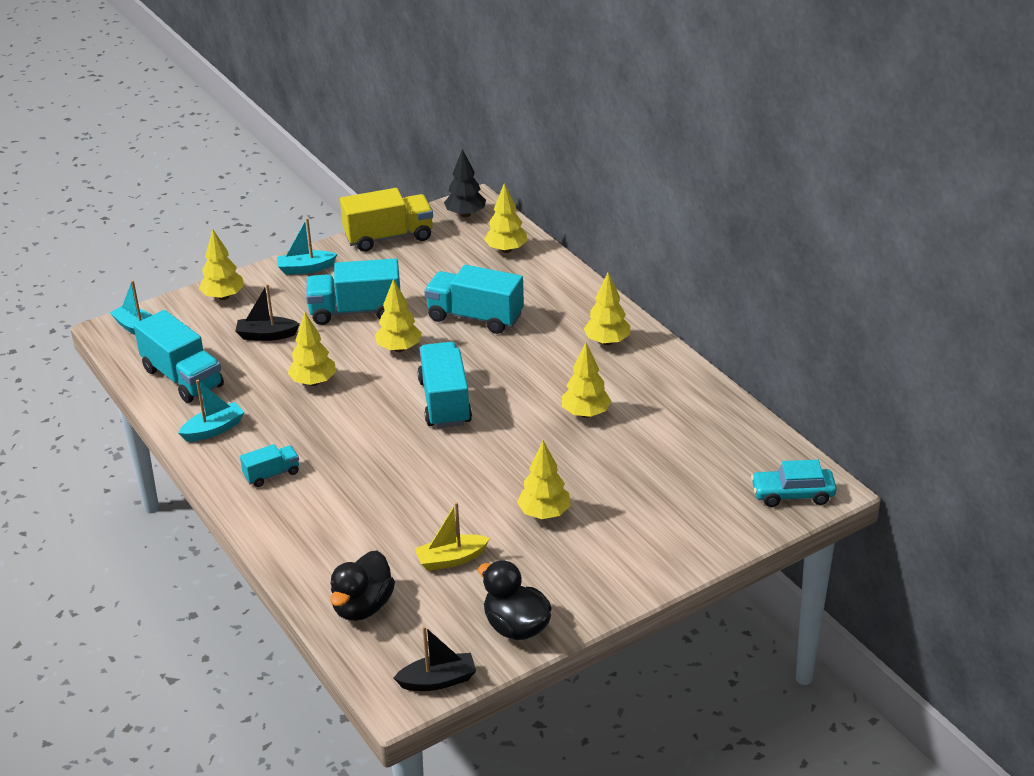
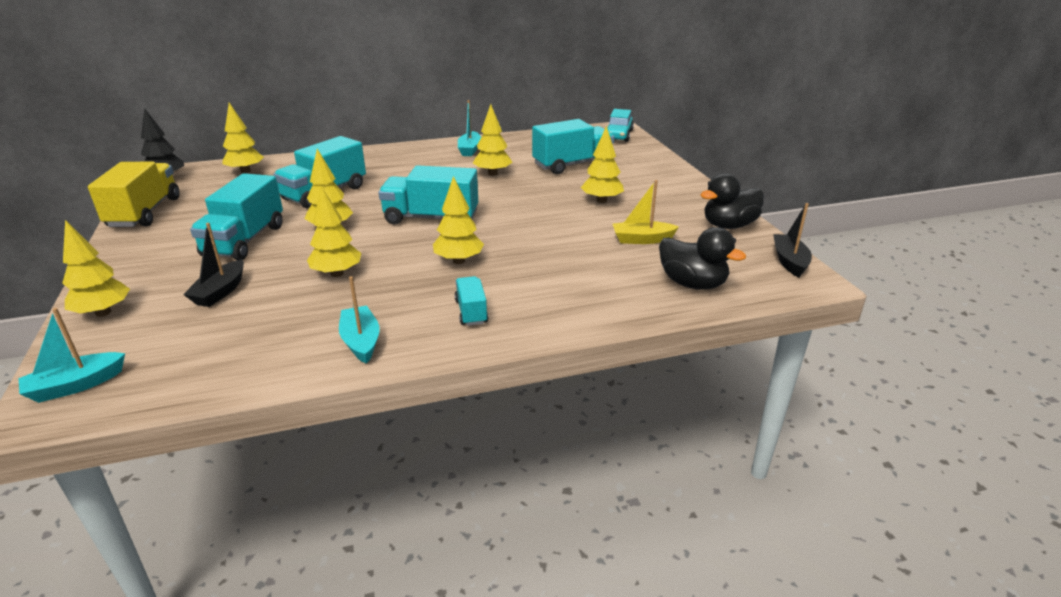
camera: 75 degrees left, 5 degrees down
(183, 378) = (234, 356): turquoise truck -> turquoise truck (572, 165)
(305, 268) = (128, 258): turquoise boat -> turquoise boat (469, 150)
(451, 559) = (642, 239): yellow boat -> yellow boat turned 90 degrees clockwise
(607, 342) = (413, 157): yellow tree -> yellow tree (458, 261)

